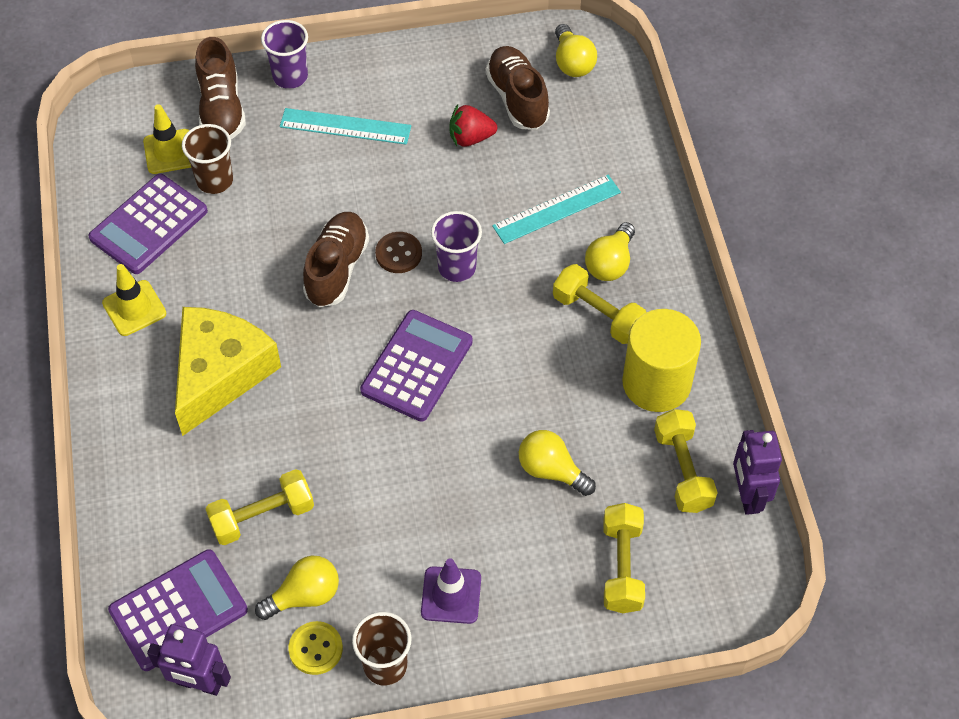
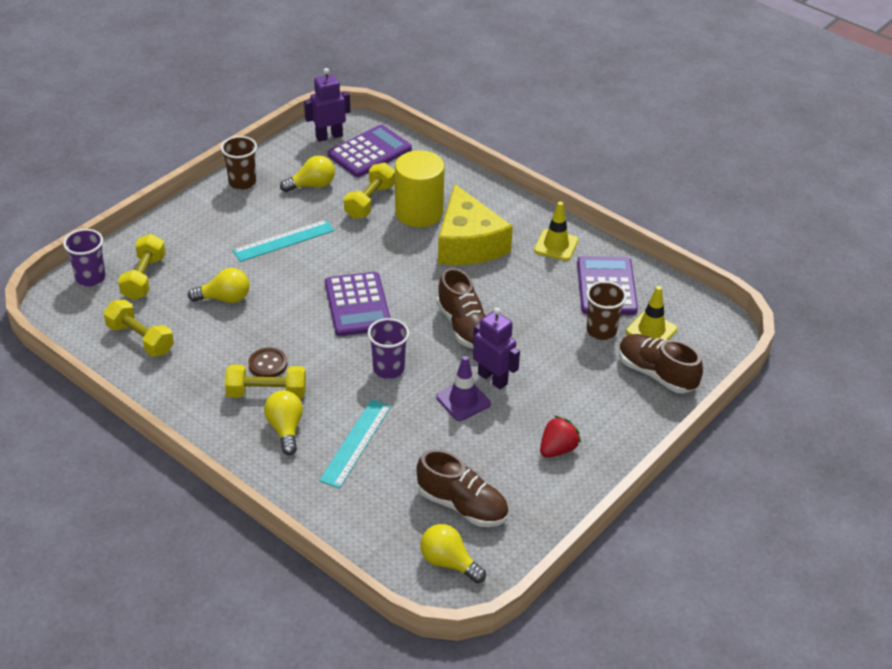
camera: 140 degrees right, 15 degrees down
(178, 610) = (369, 152): purple calculator -> purple calculator turned 150 degrees counterclockwise
(290, 76) = (641, 421): purple cup -> purple cup (90, 278)
(304, 596) = (312, 185): yellow light bulb -> yellow light bulb turned 135 degrees counterclockwise
(315, 649) = (284, 171): yellow button -> none
(345, 126) = (562, 411): turquoise ruler -> turquoise ruler (283, 240)
(398, 254) = (435, 356): brown button -> brown button (268, 364)
(451, 595) = (233, 221): purple traffic cone -> purple traffic cone (463, 400)
(470, 138) = (466, 455): red strawberry -> red strawberry (557, 449)
(622, 566) = (144, 278): yellow dumbbell -> yellow dumbbell turned 45 degrees clockwise
(656, 383) = (193, 375): yellow cylinder -> yellow cylinder (419, 212)
(747, 496) = (88, 347): purple robot -> purple robot (493, 379)

